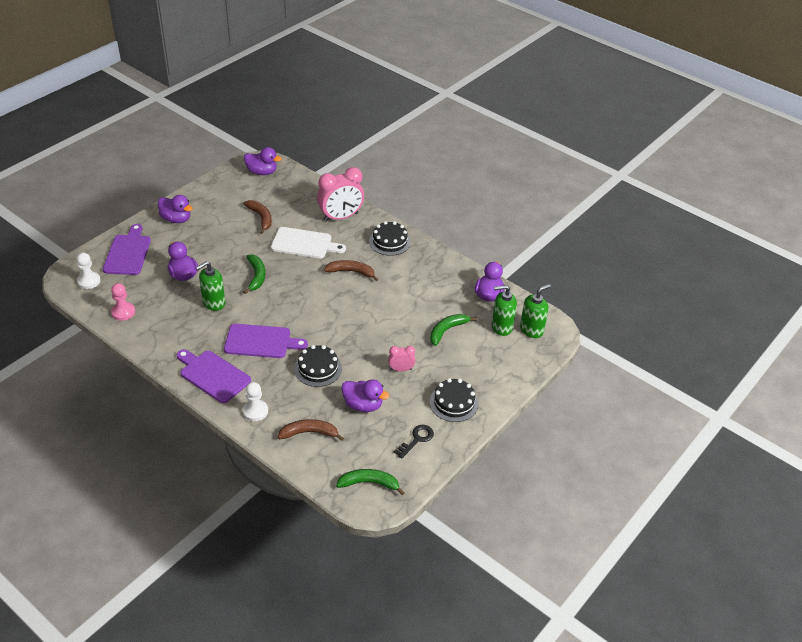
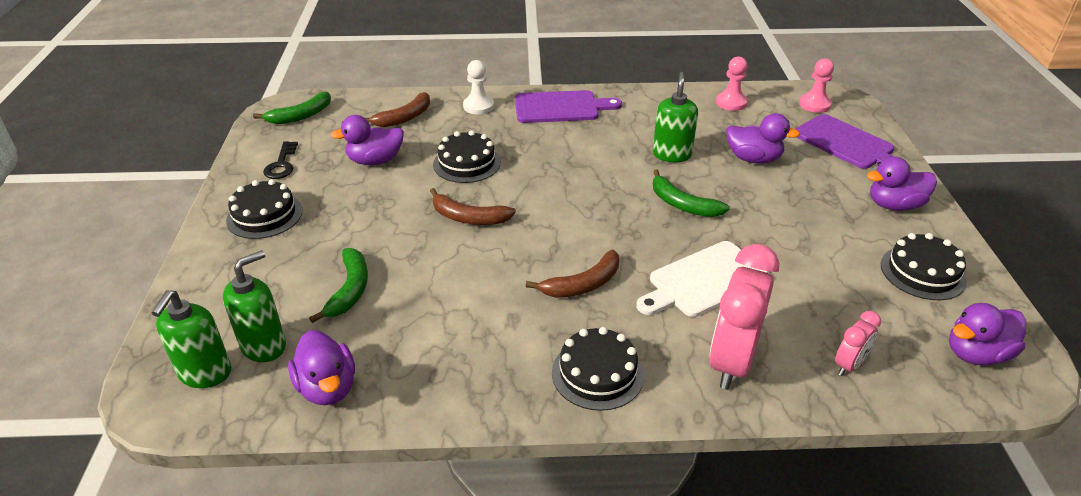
camera: 140 degrees right, 5 degrees down
(89, 281) = (814, 104): white pawn -> pink pawn
(224, 196) = (922, 272): none -> black cake
(261, 218) = (821, 277): brown banana -> brown banana (468, 217)
(261, 341) = (563, 152): purple cutting board -> none
(401, 369) = (368, 212): pink clock -> pink clock (849, 365)

